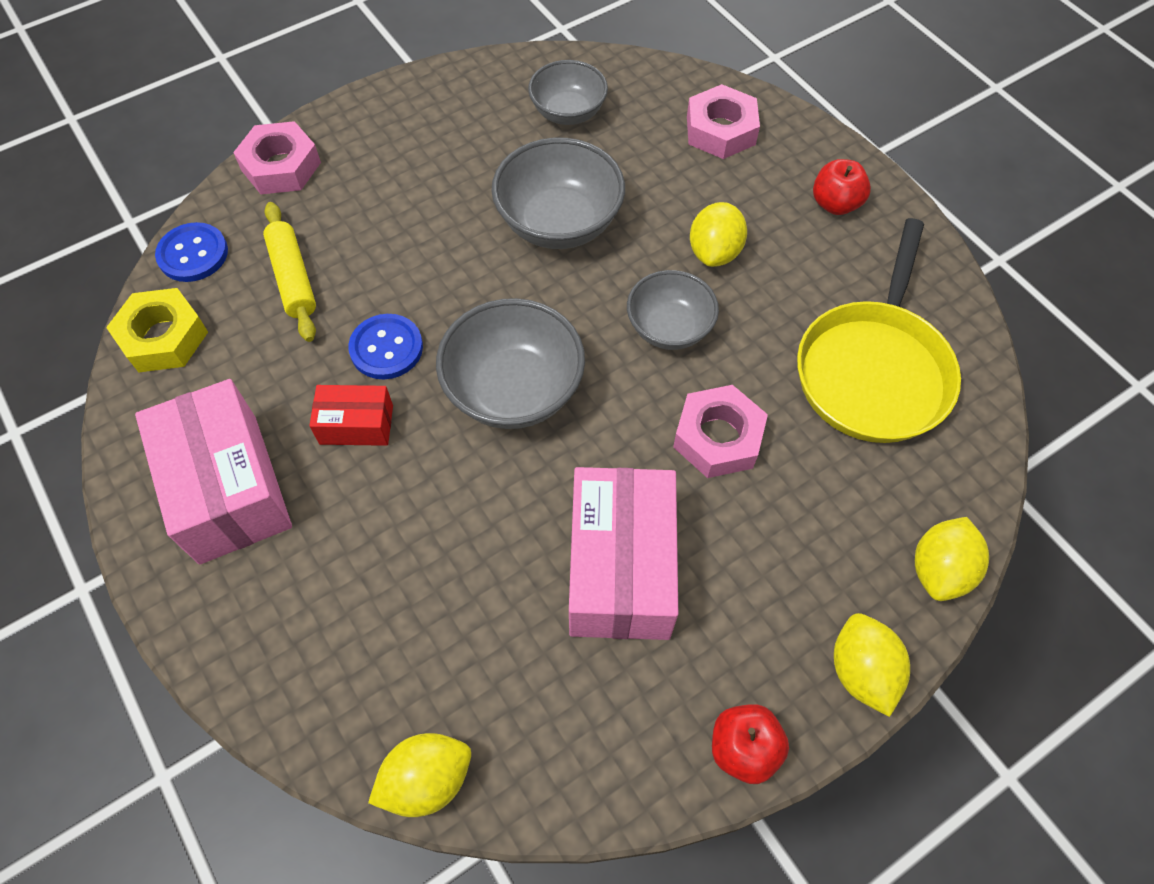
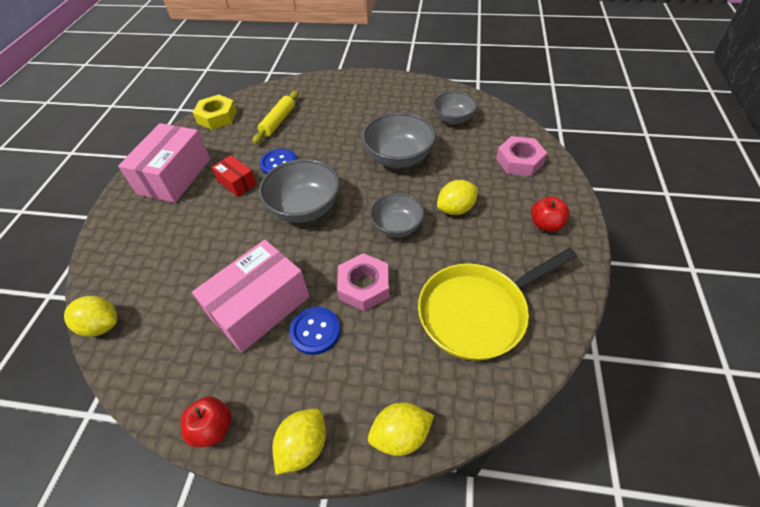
camera: 45 degrees right, 10 degrees down
(193, 254) = (257, 96): blue button -> blue button (315, 331)
(281, 166) = (319, 84): pink nut -> none

